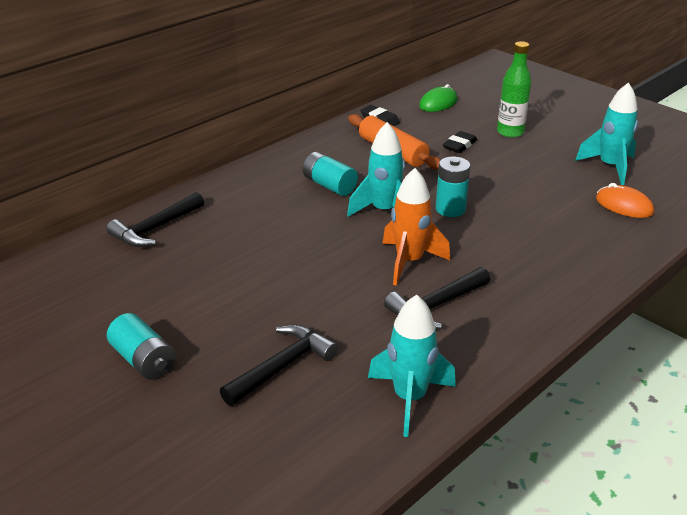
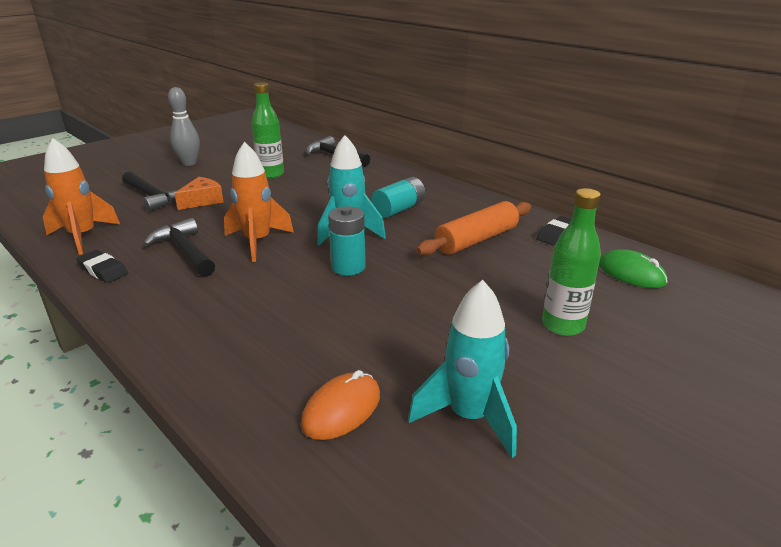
camera: 90 degrees right, 5 degrees down
(143, 360) = (189, 163): turquoise battery -> grey bowling pin
(212, 274) = (271, 174): none -> green bottle
(298, 318) = (202, 201): none -> orange cheese
(409, 398) = (83, 237): turquoise rocket -> orange rocket
(459, 145) = (505, 281): black eraser -> black eraser (103, 270)

